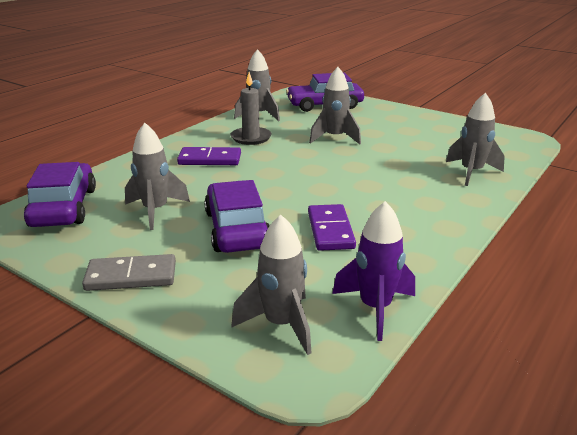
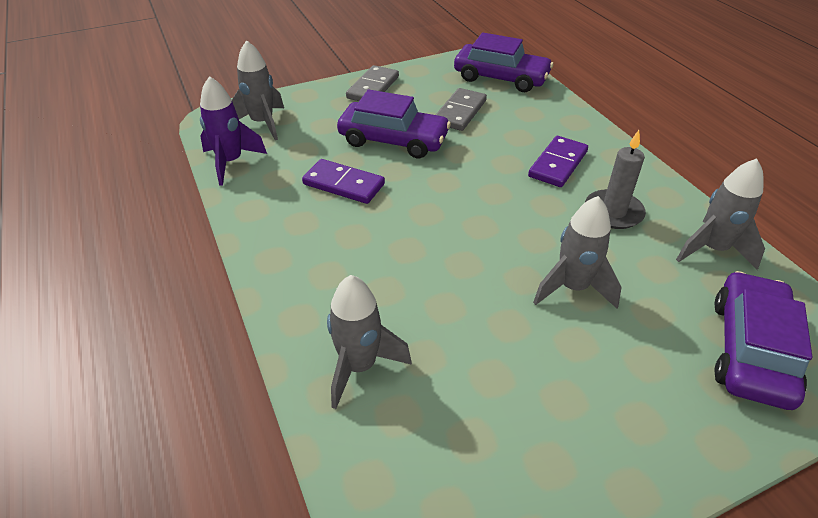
camera: 120 degrees right, 15 degrees up
(155, 211) = (460, 112): grey rocket -> grey domino

